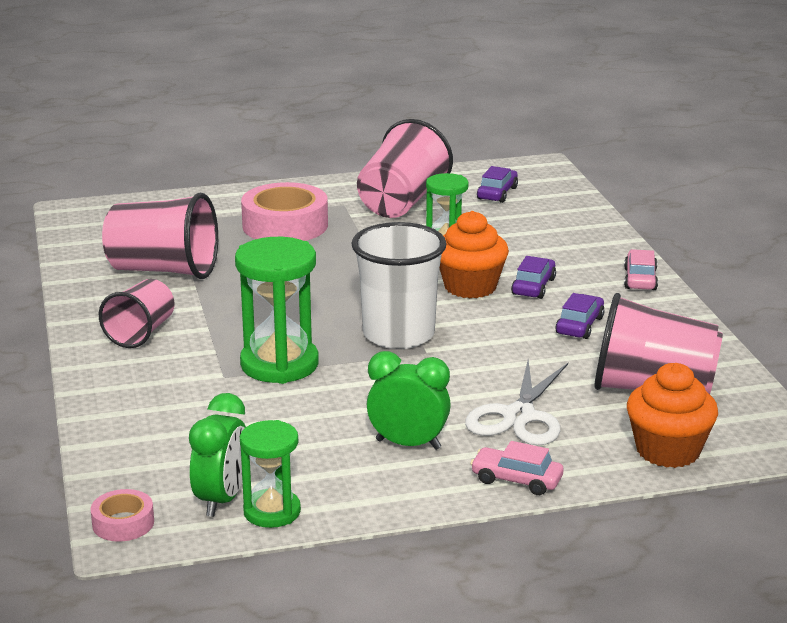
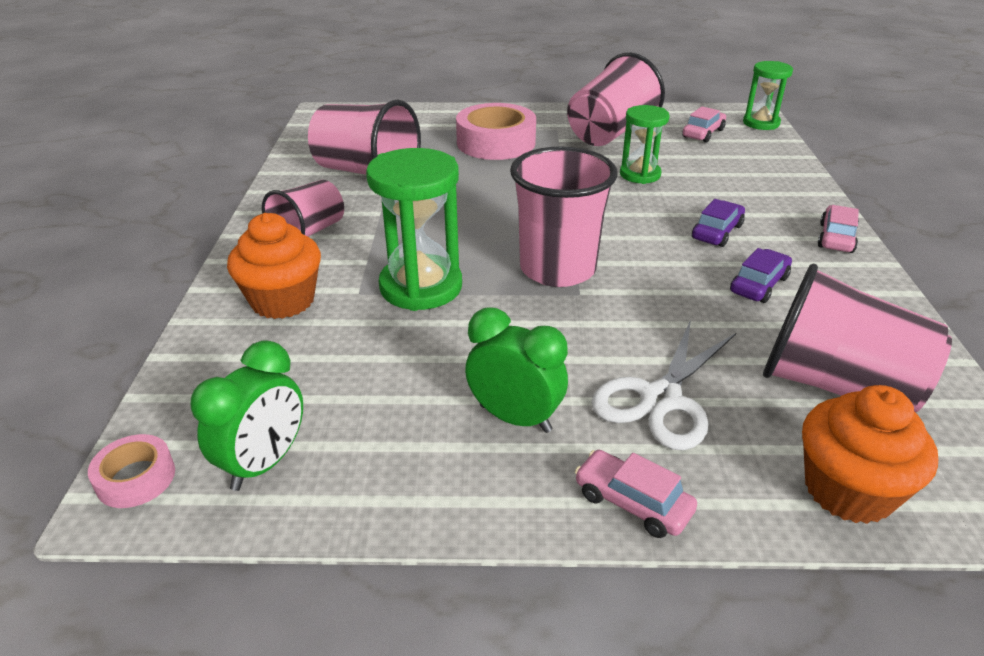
camera: 15 degrees right, 10 degrees up
(272, 512) = (310, 495): green hourglass -> green hourglass (761, 123)
(398, 335) = (557, 269): white cup -> pink cup
(470, 287) = (650, 224): orange cupcake -> orange cupcake (283, 301)
(497, 193) = (703, 133): purple car -> pink car

